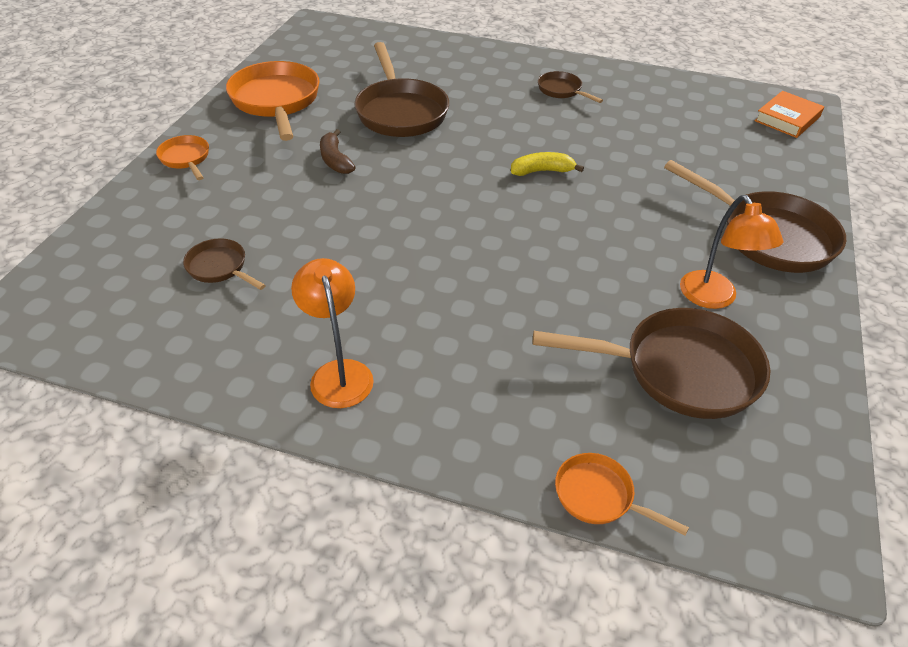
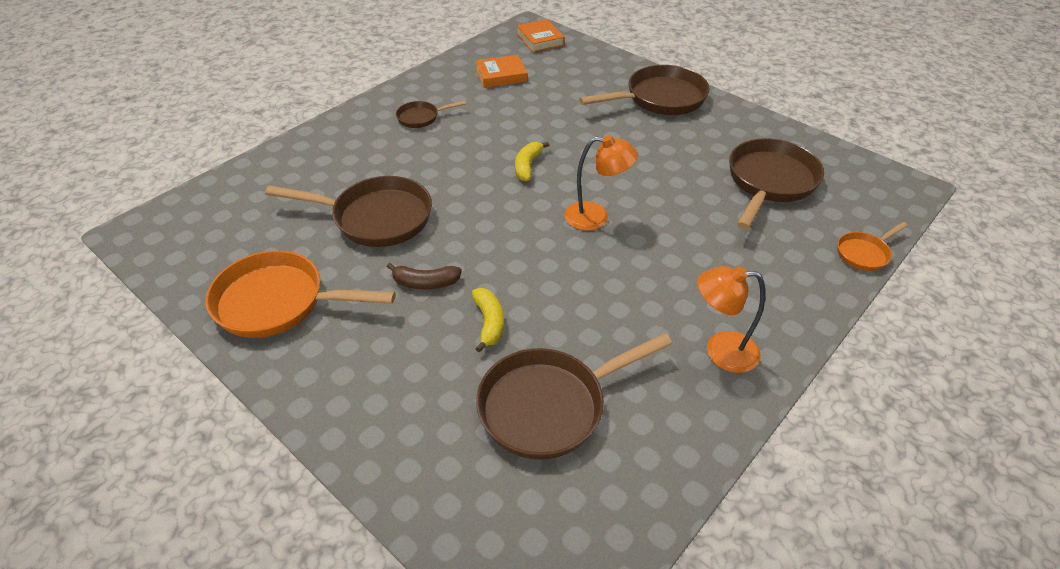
camera: 65 degrees left, 0 degrees up
(186, 158) = (335, 403): orange pan -> none
(220, 267) = (549, 406): brown pan -> brown pan, size x1.99
(304, 207) = (489, 323): none -> yellow banana
(684, 113) = (501, 75): none -> orange book
(714, 298) = (710, 144): orange lamp -> orange lamp (596, 217)

